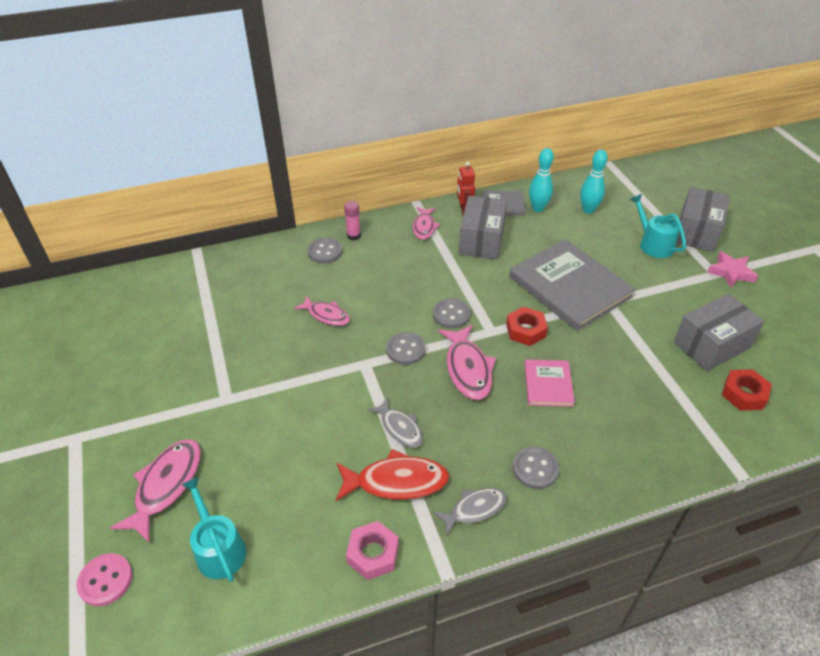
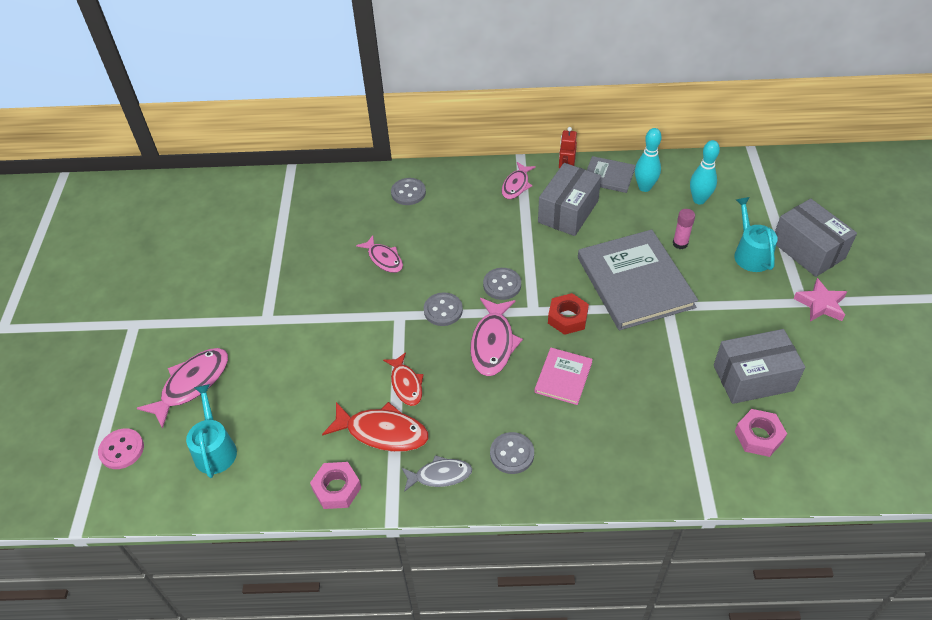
camera: 20 degrees right, 5 degrees up
(353, 236) = (442, 181): pink glue stick -> pink glue stick (680, 243)
(400, 428) = (406, 384): grey fish -> red fish
(696, 232) = (808, 250): grey box -> grey box turned 75 degrees counterclockwise
(743, 394) = (758, 436): red nut -> pink nut

